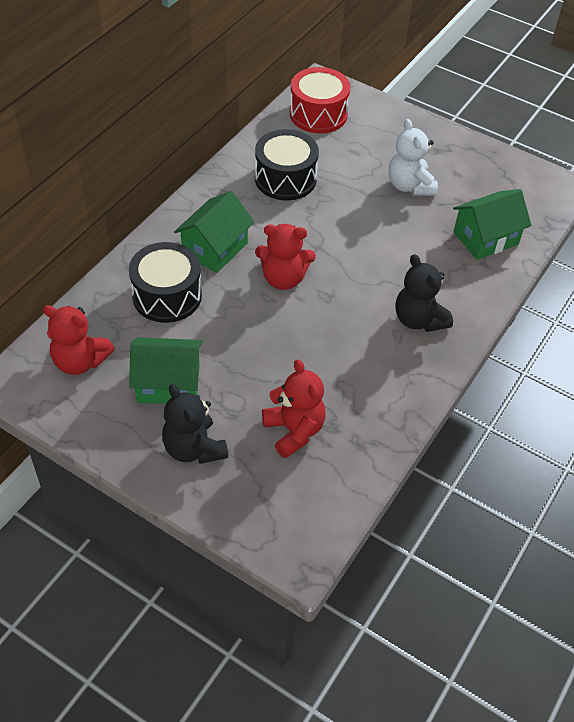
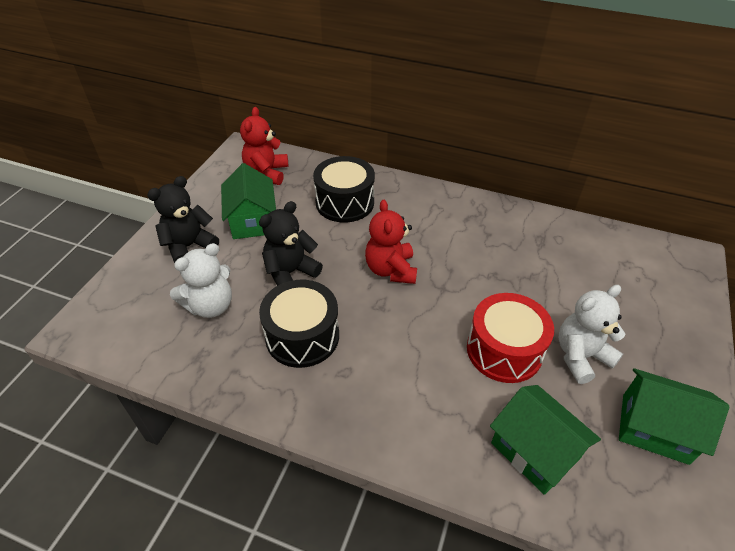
camera: 80 degrees right, 5 degrees down
(215, 248) = (409, 220): green house -> green house (654, 428)
(285, 179) = (525, 250): black drum -> black drum (302, 336)
(294, 431) = (210, 306): red teddy bear -> white teddy bear
(318, 114) = (640, 260): red drum -> red drum (504, 350)
(419, 319) = (372, 390): black teddy bear -> black teddy bear (290, 273)

